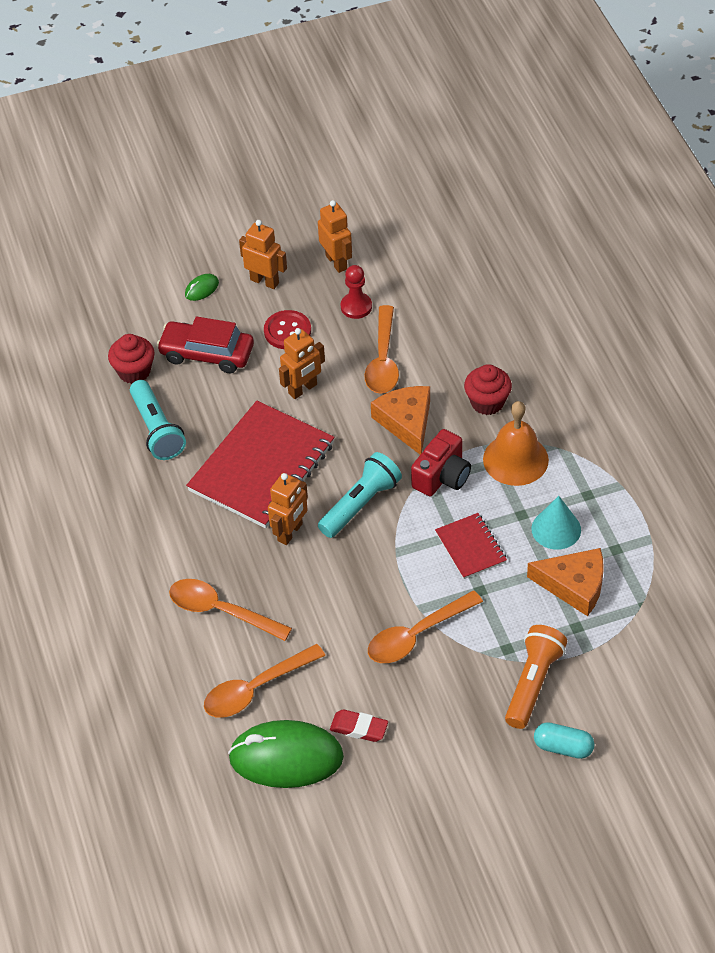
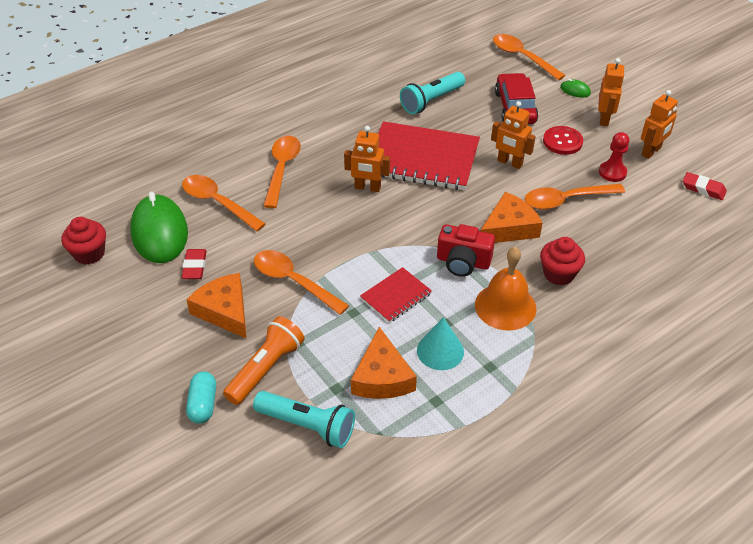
camera: 70 degrees right, 5 degrees down
(113, 316) = (522, 57): none -> orange spoon
(134, 371) = (478, 78): red cupcake -> red cupcake (89, 254)
(360, 504) = (411, 220): turquoise flashlight -> turquoise flashlight (307, 426)
(411, 244) = (703, 189): none -> red eraser
(438, 709) = (224, 311): none -> orange cheese
(533, 683) = (266, 369): orange flashlight -> orange flashlight turned 60 degrees counterclockwise

